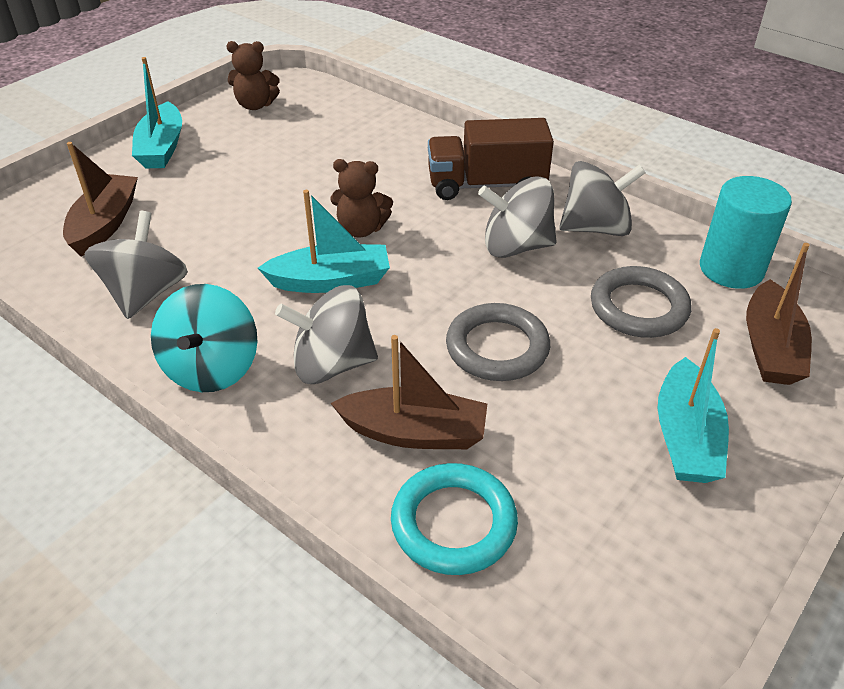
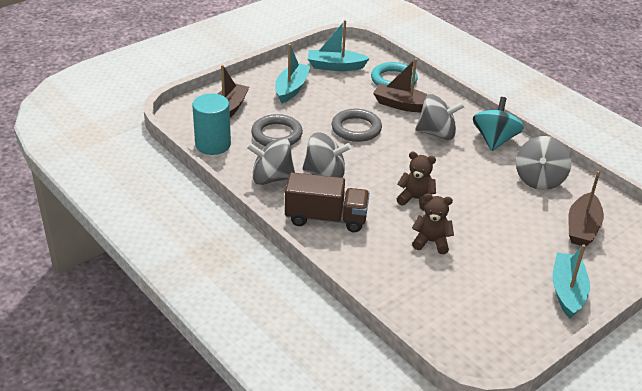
camera: 170 degrees left, 5 degrees down
(255, 105) = (499, 331): brown teddy bear -> brown teddy bear (431, 242)
(331, 281) = (436, 171): turquoise boat -> turquoise boat (335, 66)

